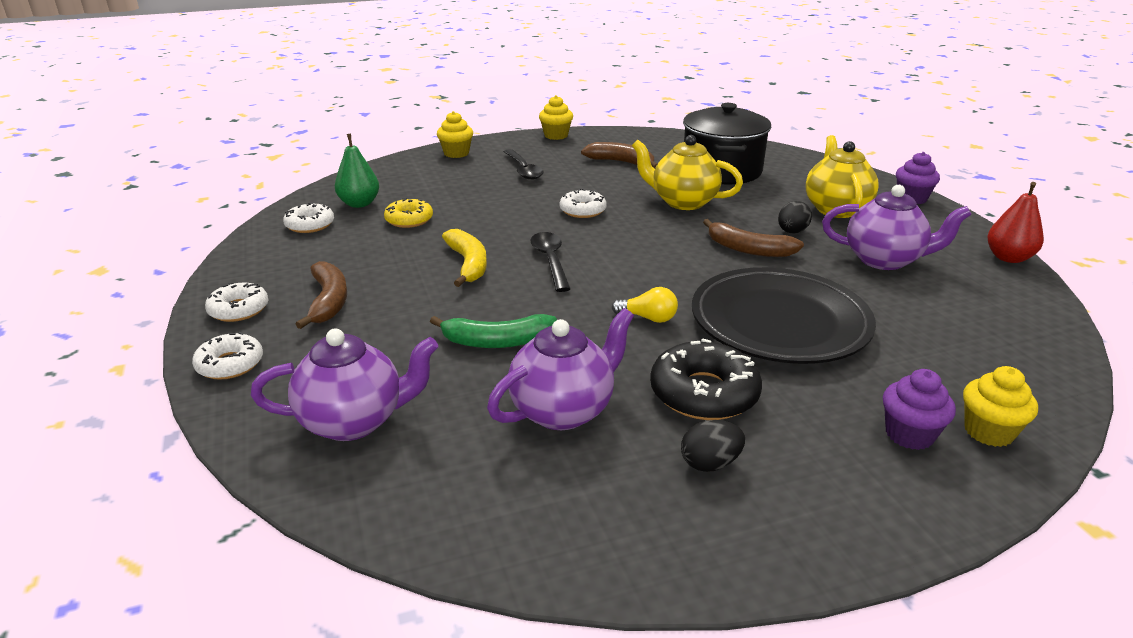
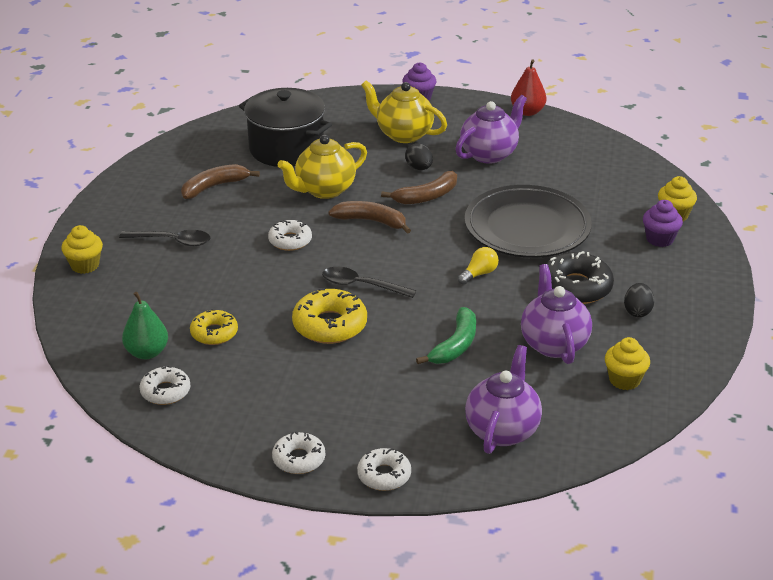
camera: 60 degrees left, 5 degrees up
(329, 301) = (328, 409): brown banana -> brown banana (371, 221)
(468, 264) = (330, 325): yellow banana -> yellow donut
(556, 135) = (109, 196): yellow cupcake -> yellow cupcake (624, 380)

